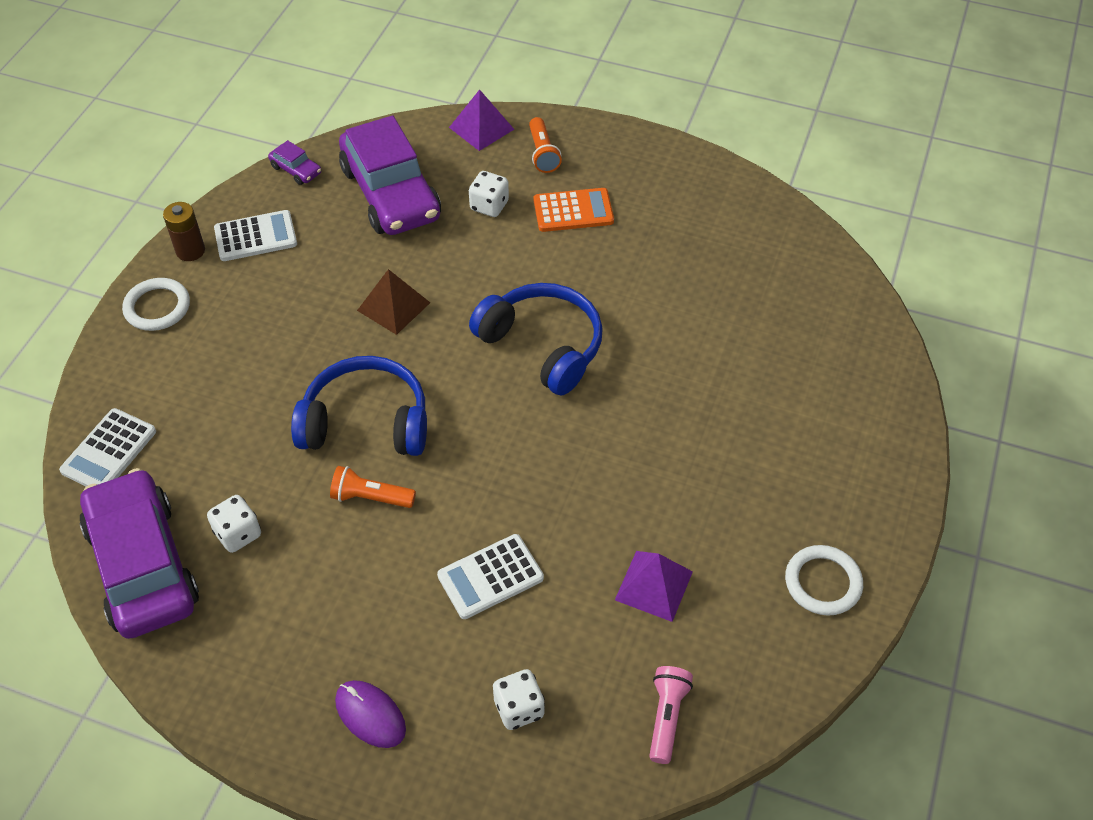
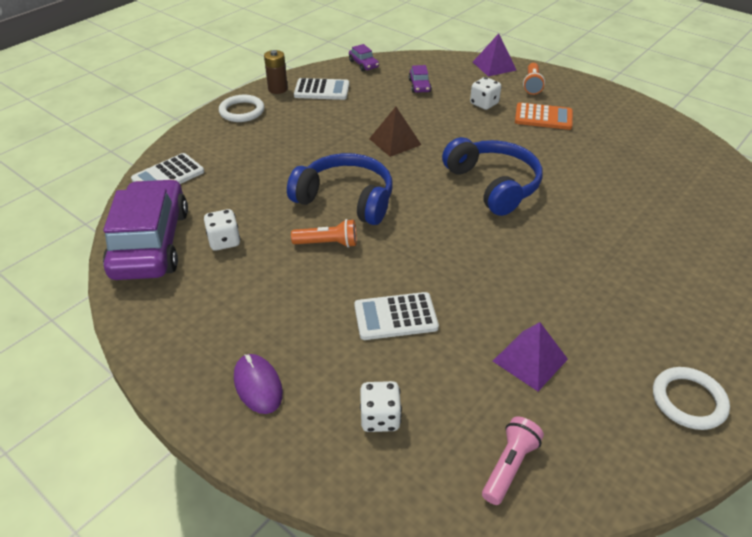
camera: 20 degrees right, 10 degrees down
(370, 497) = (328, 243): orange flashlight -> orange flashlight turned 150 degrees clockwise
(391, 193) = (419, 86): purple car -> purple car, size x0.40

